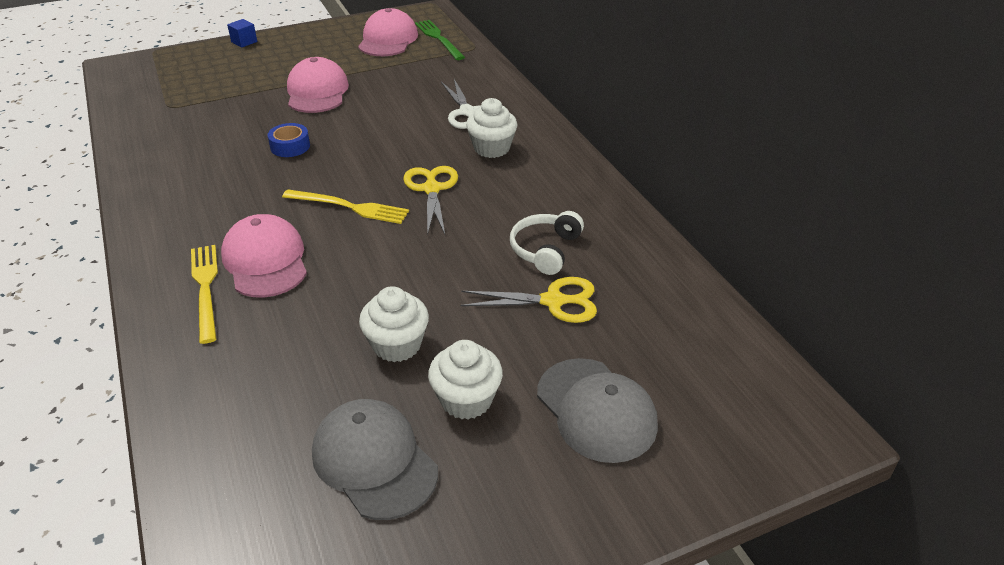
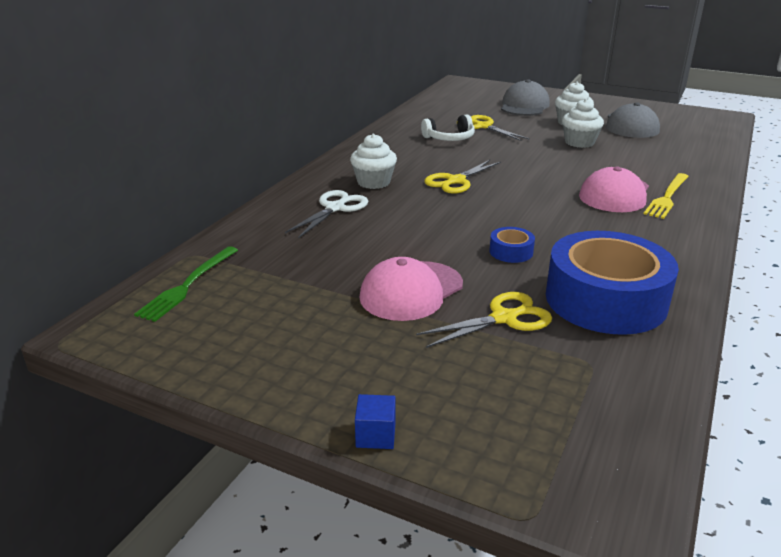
camera: 130 degrees left, 10 degrees down
(188, 145) = (605, 299): none -> blue tape
(242, 105) = (504, 318): none -> yellow scissors
(349, 207) = (524, 195): yellow fork -> none
(388, 39) = (227, 316): pink cap -> none

